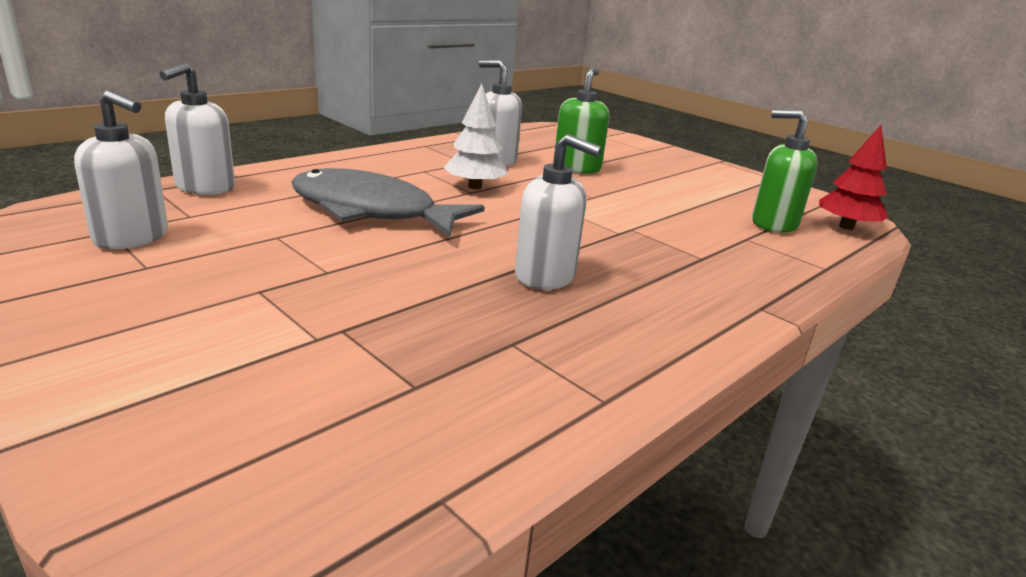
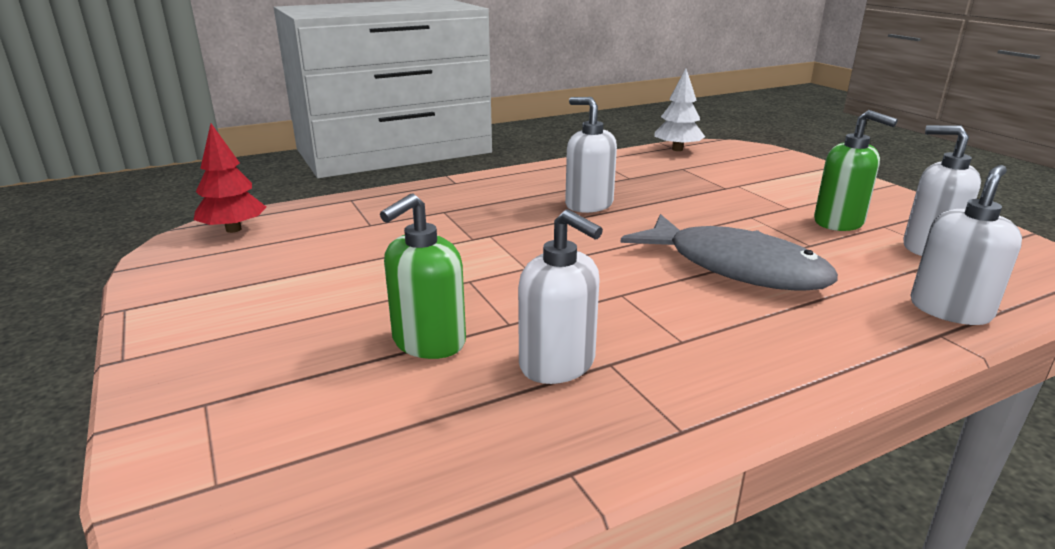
camera: 160 degrees left, 0 degrees up
(475, 187) = (613, 301): white tree -> white tree (677, 149)
(773, 224) = (308, 236): green soap dispenser -> green soap dispenser (839, 222)

